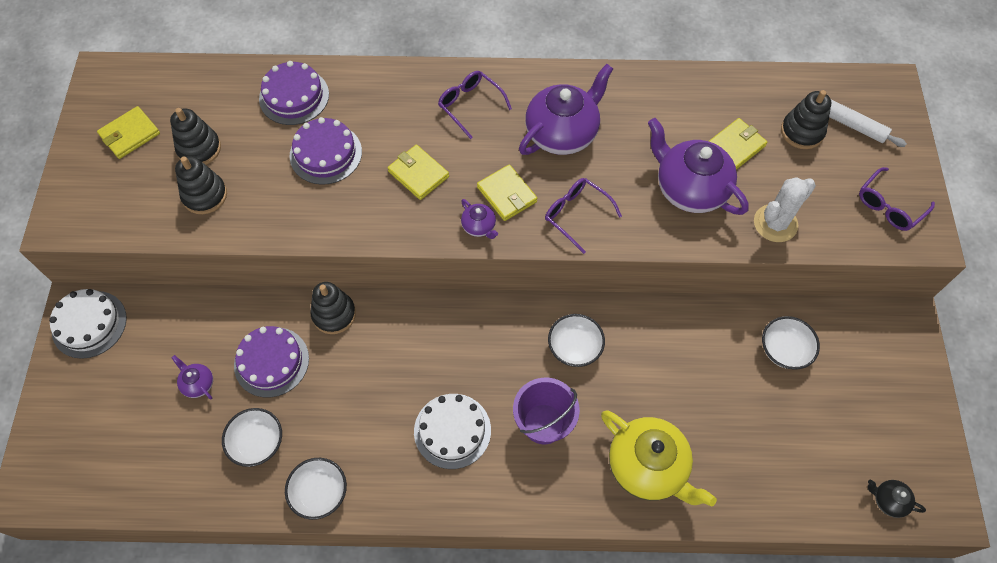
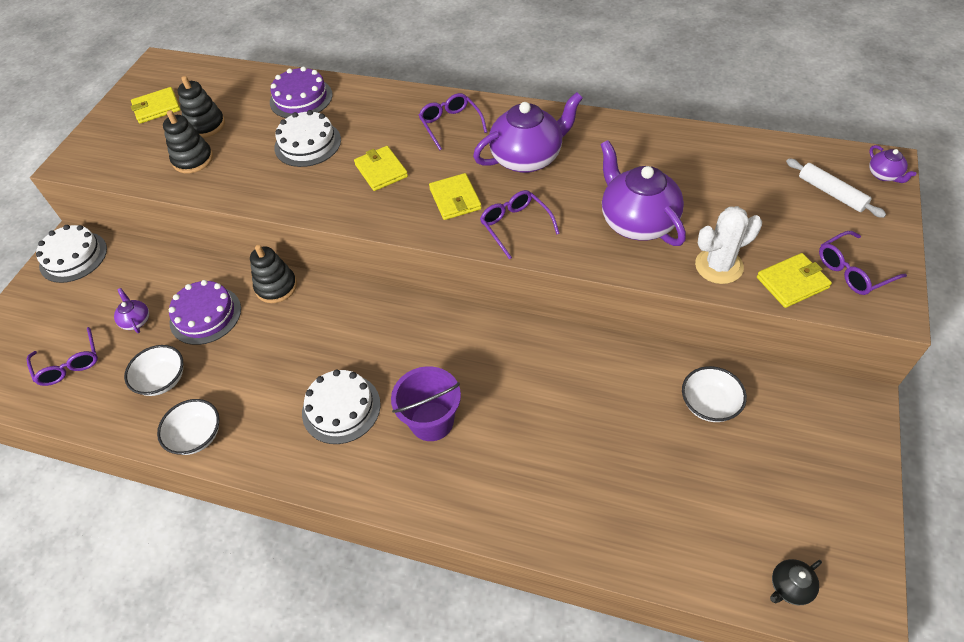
camera: 20 degrees right, 10 degrees down
(146, 447) = (69, 363): none -> purple glasses
(326, 154) = (307, 144): purple cake -> white cake
(479, 227) = (418, 221): purple teapot -> purple teapot (884, 175)
(574, 347) = (488, 358): white bowl -> none
(648, 467) = (524, 487): yellow teapot -> none
(735, 146) = (697, 193): yellow wallet -> yellow wallet (792, 282)
(802, 132) = (773, 190): black stacking toy -> none
(888, 500) = (790, 587): black teapot -> black teapot turned 75 degrees counterclockwise

